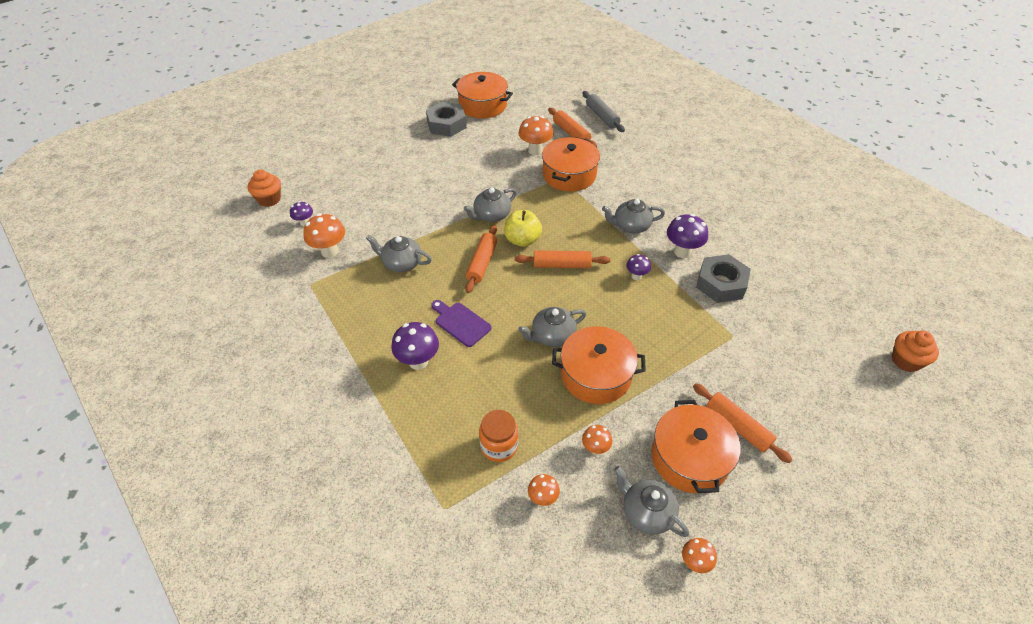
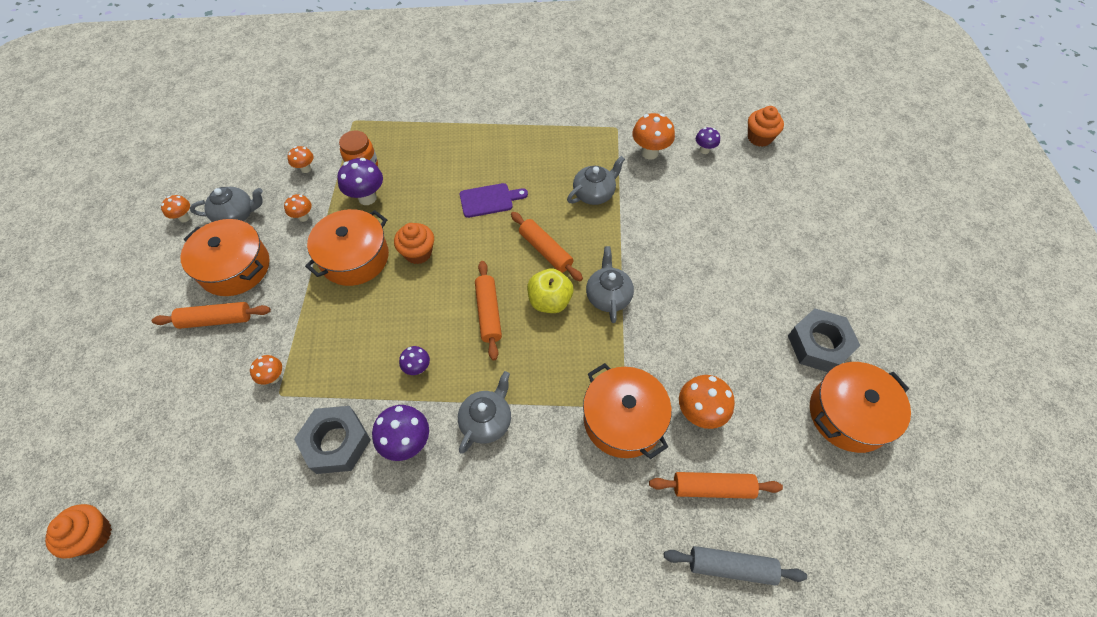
camera: 125 degrees right, 10 degrees up
(418, 361) = (476, 157): purple mushroom -> purple mushroom (367, 198)
(552, 336) = (418, 253): grey teapot -> orange cupcake
(561, 265) = (488, 313): orange rolling pin -> orange rolling pin turned 45 degrees counterclockwise
(728, 349) = (274, 377): none -> orange mushroom

